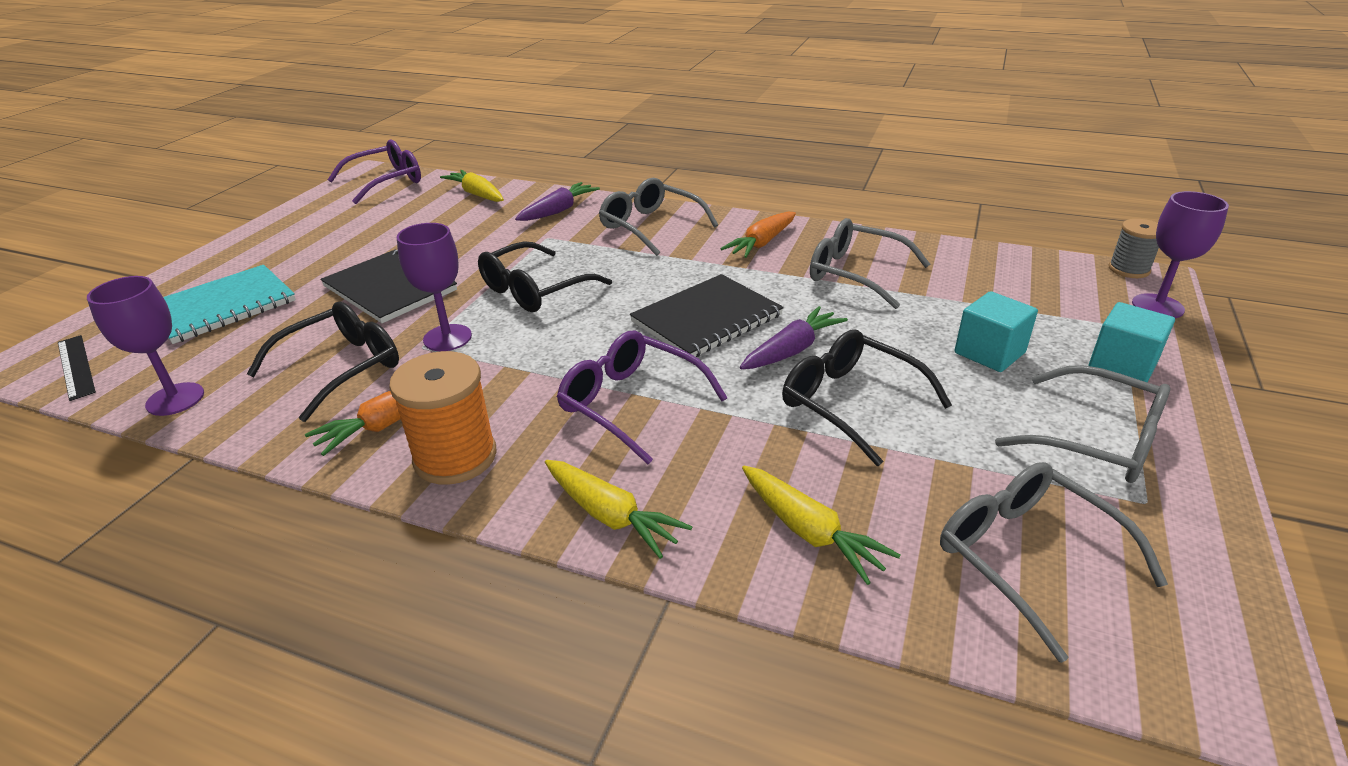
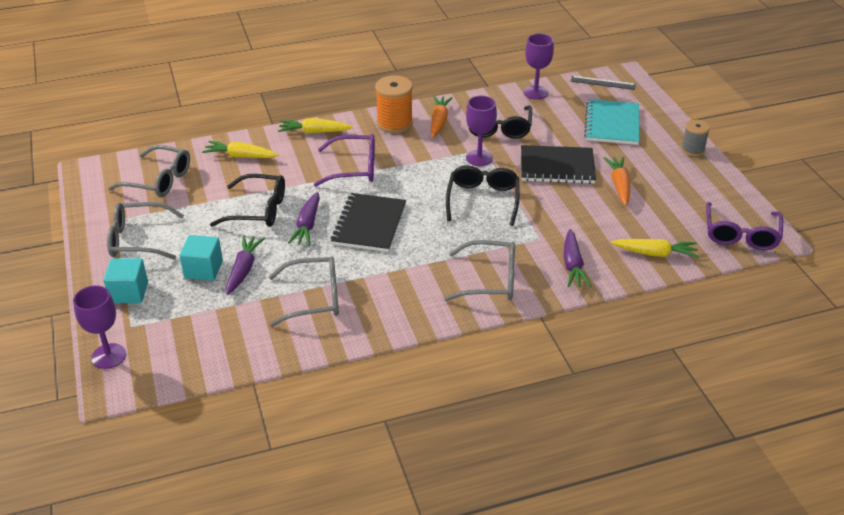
camera: 140 degrees right, 5 degrees up
(762, 243) = (398, 299): orange carrot -> orange carrot (619, 185)
(927, 331) = (243, 269): none -> purple carrot
(1128, 269) = (129, 392): grey spool -> grey spool (692, 150)

